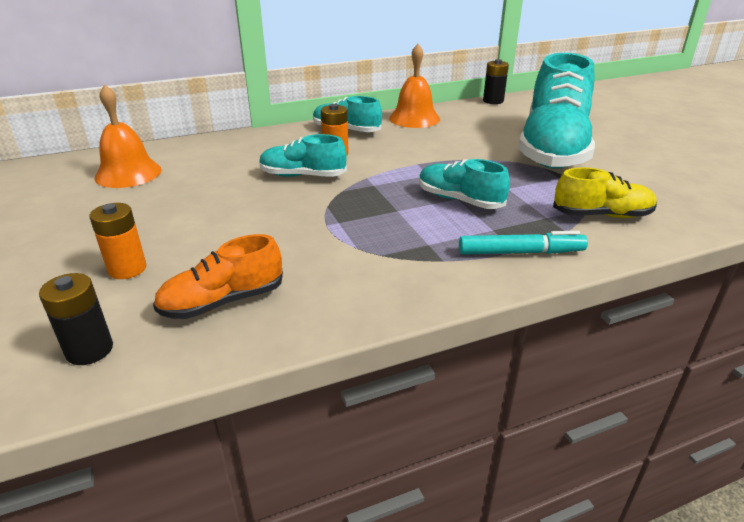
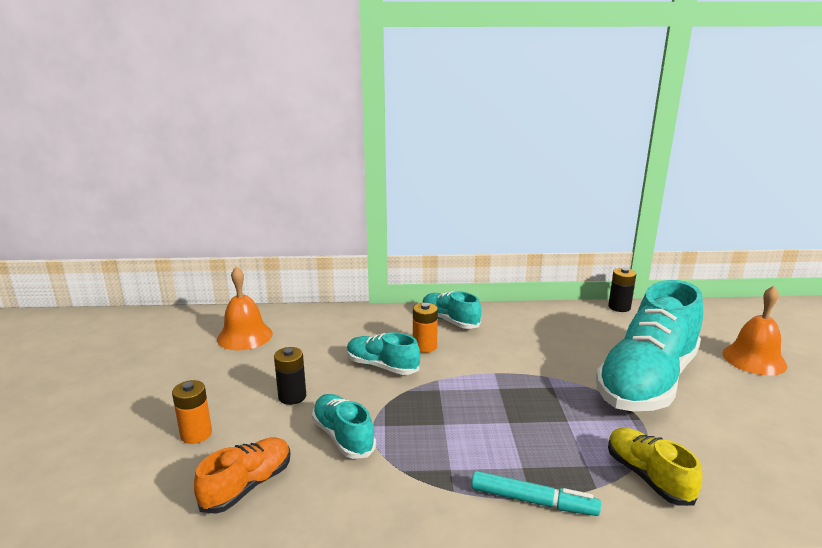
camera: 20 degrees right, 10 degrees down
(89, 350) = (133, 505): black battery -> black battery (292, 396)
(223, 302) = (247, 486): orange shoe -> orange shoe turned 135 degrees clockwise
(414, 118) = (523, 317): orange bell -> orange bell (754, 359)
(459, 200) = (510, 425): turquoise shoe -> turquoise shoe (343, 437)
(601, 215) = (648, 477): yellow shoe -> yellow shoe turned 135 degrees counterclockwise

